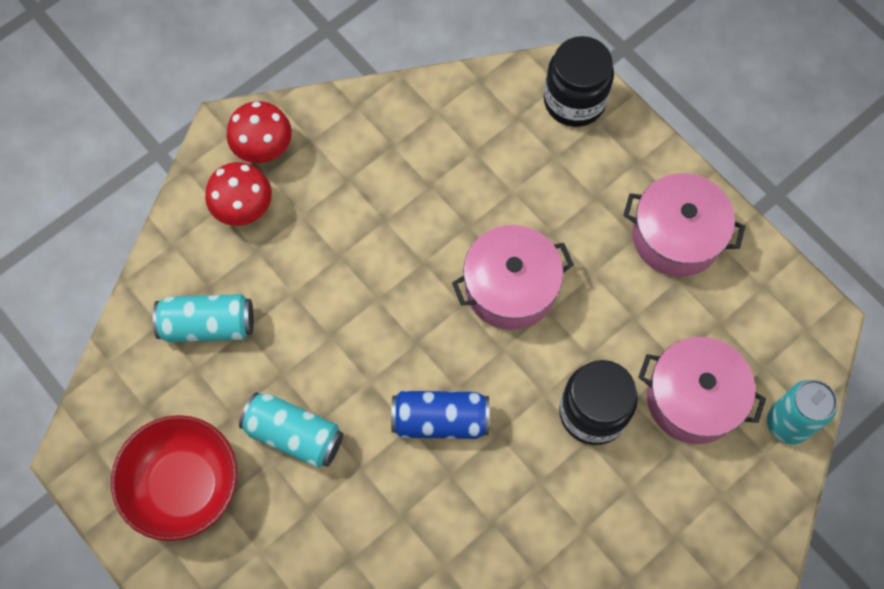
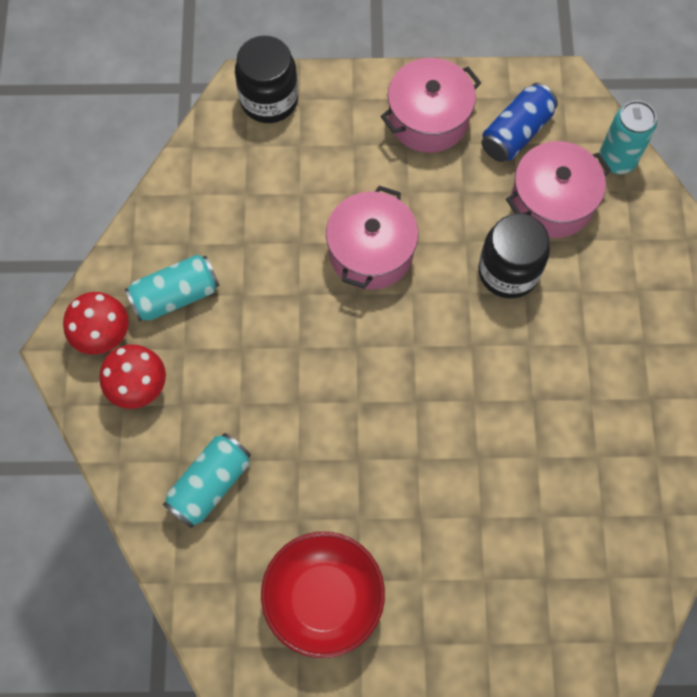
camera: 50 degrees left, 0 degrees up
(294, 435) = (352, 486): turquoise can -> turquoise can (175, 296)
(440, 420) = (428, 376): blue can -> blue can (516, 133)

